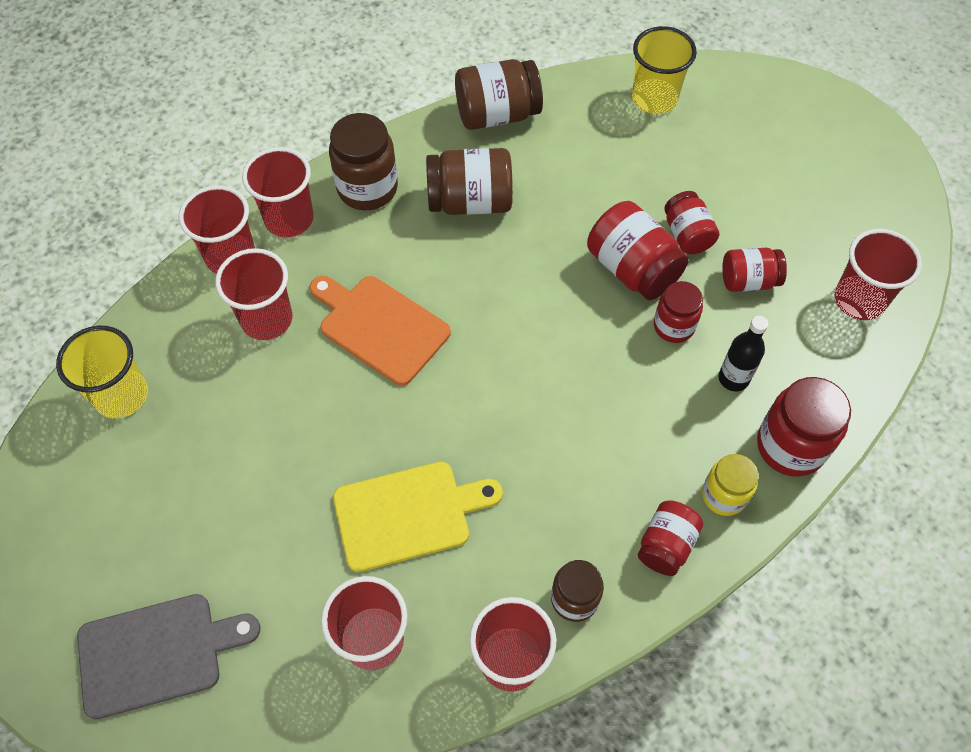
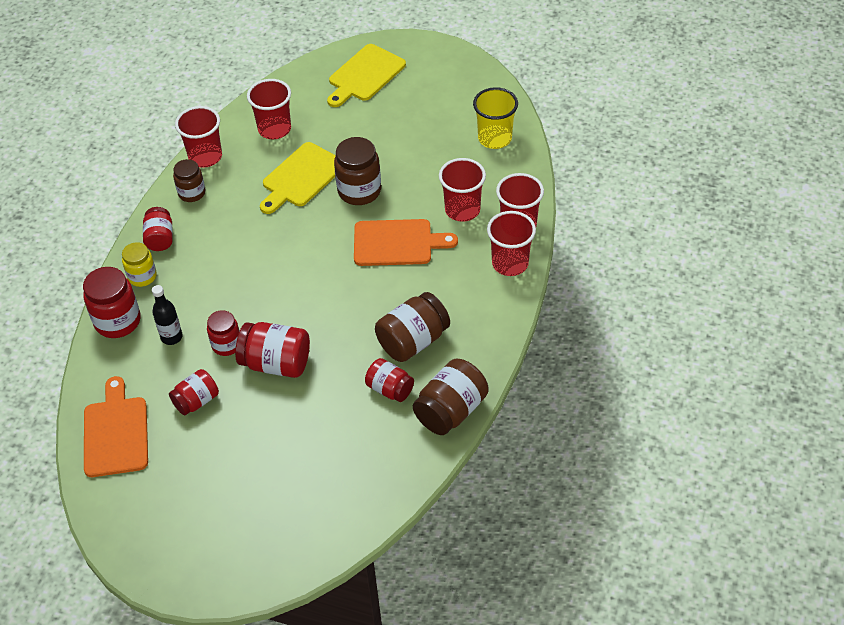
camera: 145 degrees right, 10 degrees down
(157, 653) = (364, 75): grey cutting board -> yellow cutting board
(367, 188) = (484, 309): brown jar -> brown jar (359, 191)
(654, 99) = (350, 497): yellow cup -> none
(687, 235) = (256, 407): red jar -> red jar (390, 389)
(859, 300) = (116, 433): red cup -> orange cutting board

